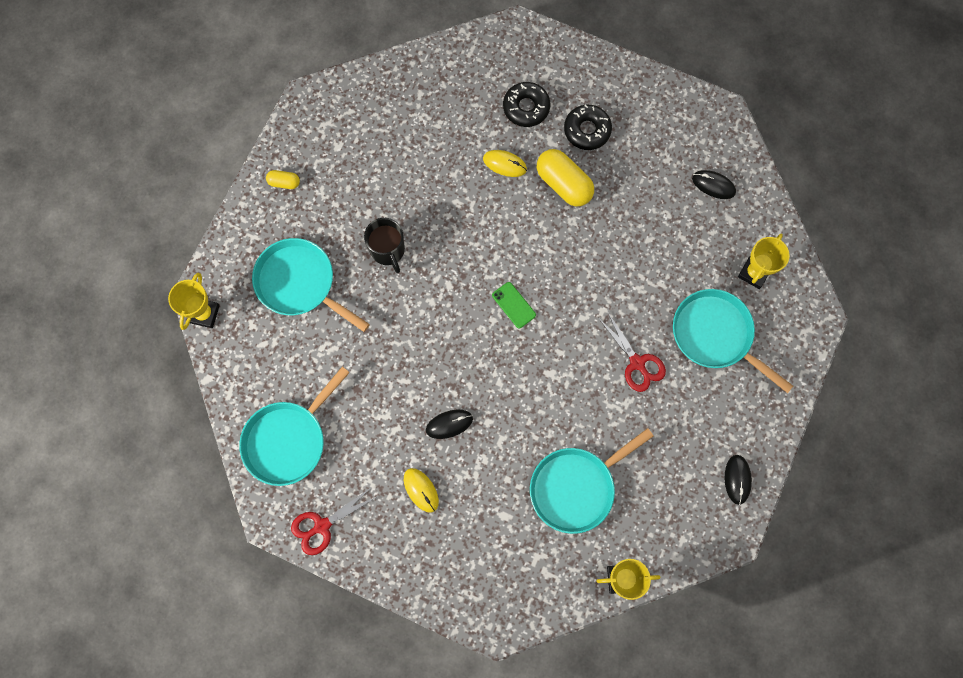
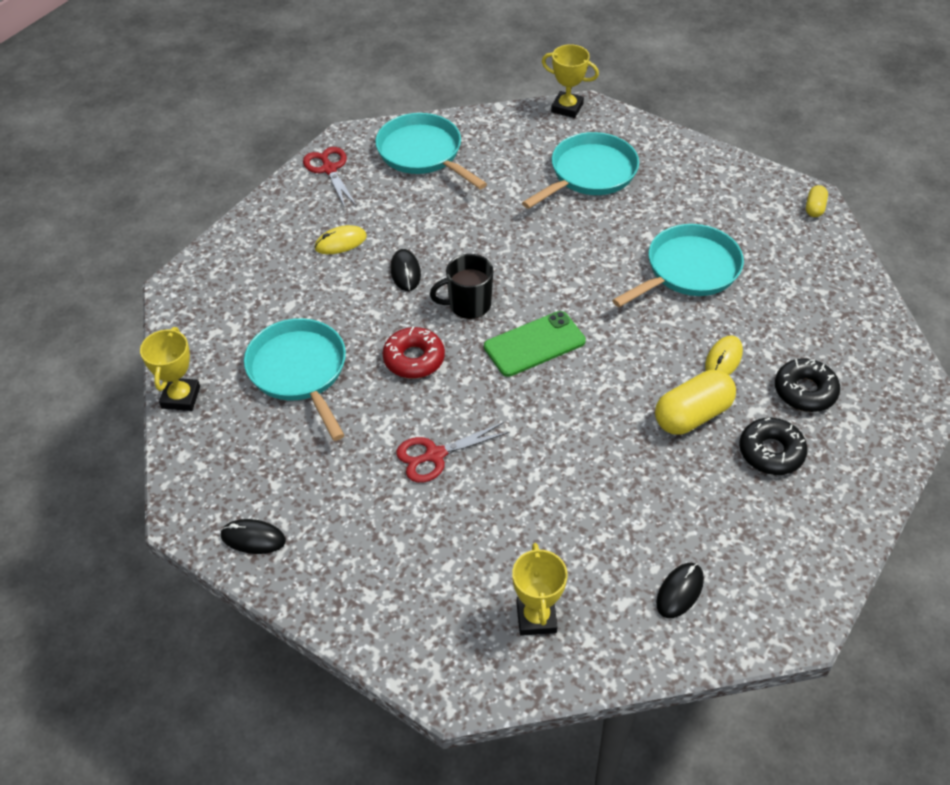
camera: 100 degrees right, 25 degrees down
(284, 182) = (708, 171): yellow capsule -> yellow capsule (814, 208)
(388, 250) = (618, 243): black mug -> black mug (468, 305)
(514, 305) = (534, 344): green phone -> green phone, size x1.69
(546, 397) = (414, 359): none -> red donut
(715, 335) = (453, 551): turquoise pan -> turquoise pan (688, 270)
(754, 273) = (536, 617): yellow trophy -> yellow trophy turned 45 degrees clockwise

